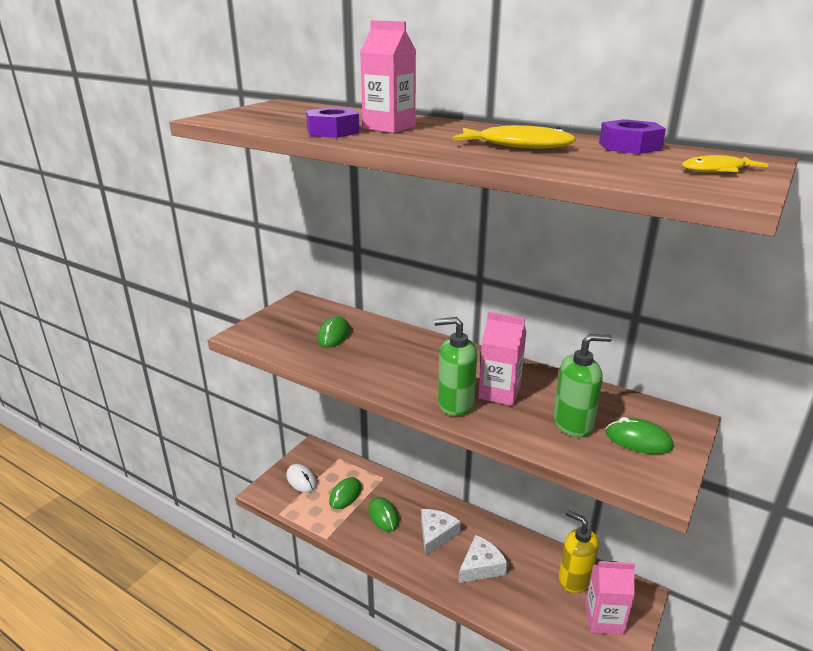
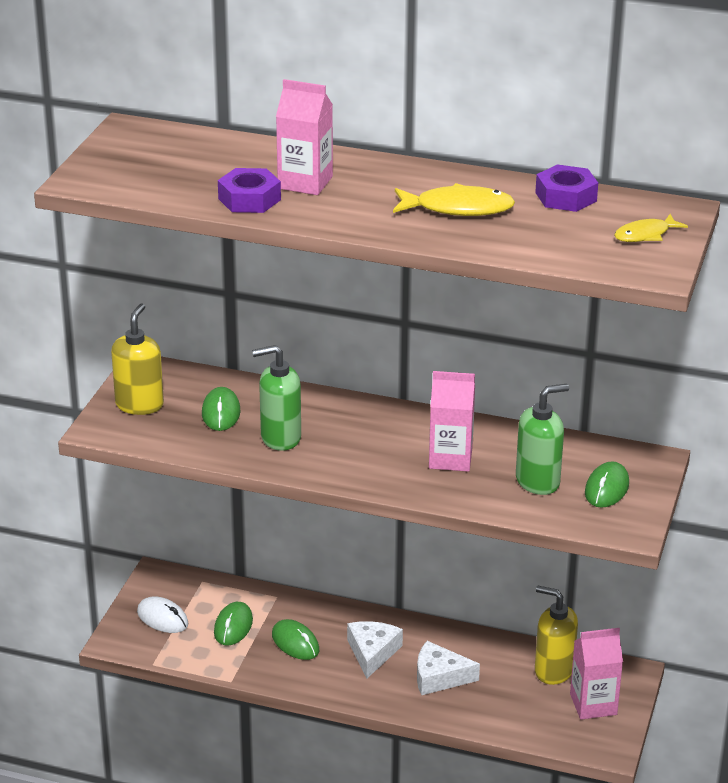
camera: 15 degrees left, 5 degrees up
(280, 322) = (139, 405): none -> yellow soap dispenser
(455, 404) = (405, 479): green soap dispenser -> green soap dispenser (280, 438)
(481, 566) = (439, 677): white cheese -> white cheese turned 120 degrees counterclockwise
(638, 440) = (606, 488): green mouse -> green mouse turned 75 degrees counterclockwise

